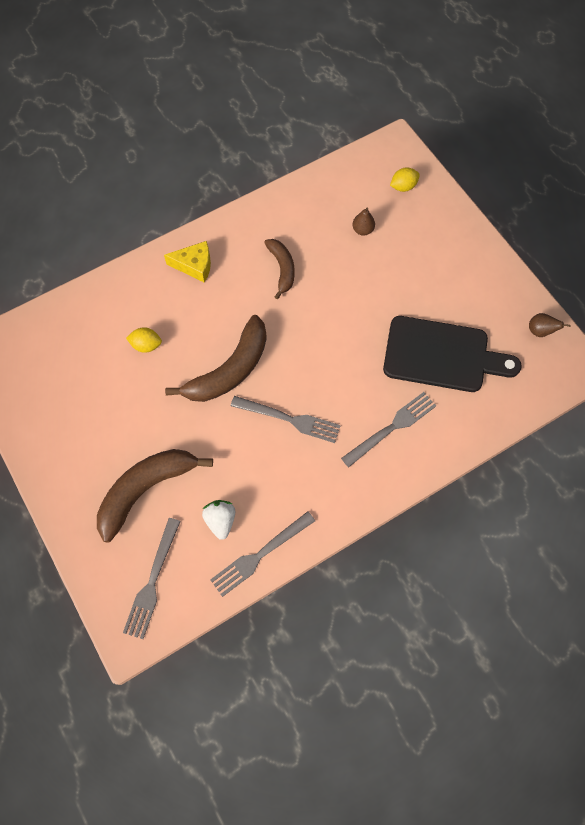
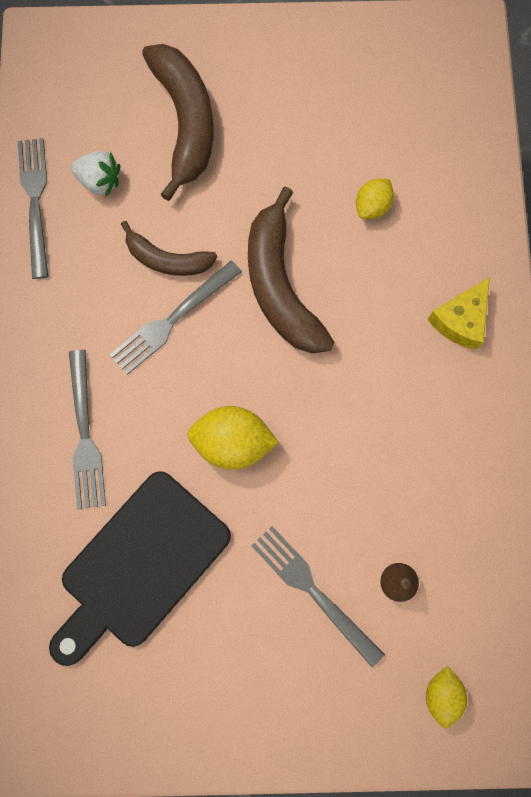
camera: 120 degrees right, 10 degrees up
(152, 582) = (79, 83): grey fork -> grey fork (312, 590)
(282, 269) = (393, 430): brown banana -> brown banana (167, 259)
(342, 345) = (232, 442): none -> yellow lemon
(540, 331) = (91, 732): brown pear -> none

